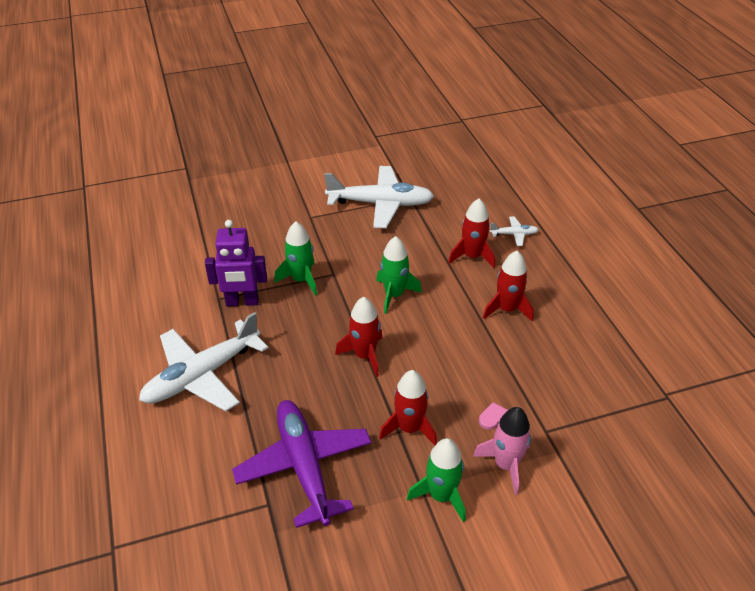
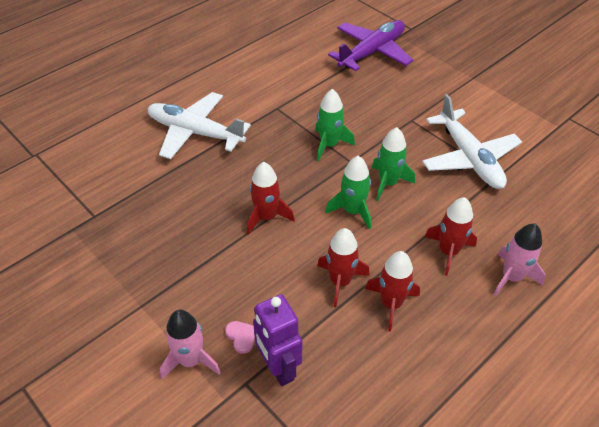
camera: 65 degrees right, 5 degrees up
(242, 302) = (281, 122): purple robot -> purple robot (278, 368)
(304, 466) = (135, 222): purple plane -> purple plane (372, 52)
(409, 428) = (201, 275): red rocket -> red rocket (340, 282)
(441, 495) = (139, 321): green rocket -> green rocket (388, 183)
(514, 234) = (511, 277): white plane -> pink rocket

